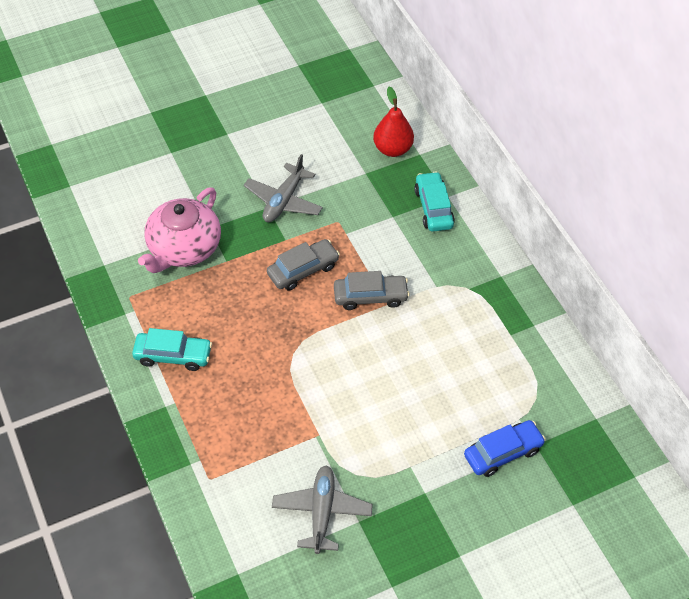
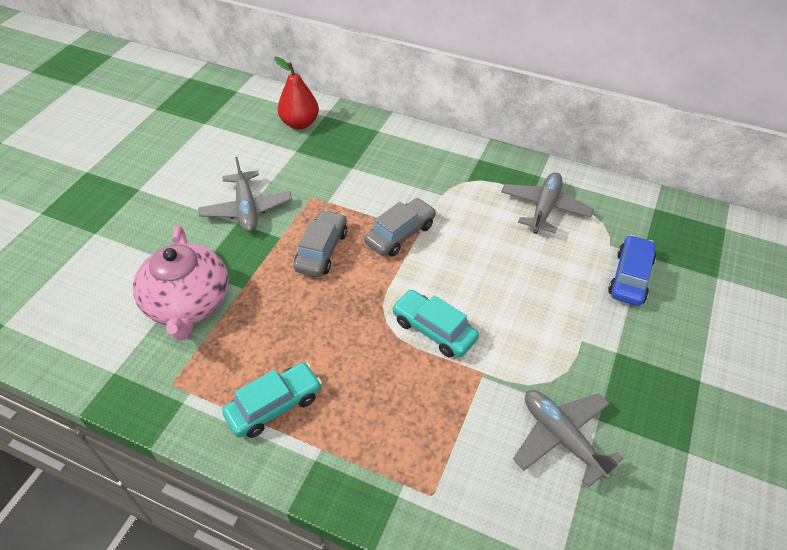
camera: 40 degrees left, 5 degrees down
(433, 208) = (377, 144): turquoise car -> turquoise car (434, 330)
(503, 354) = (544, 208): none -> grey plane

